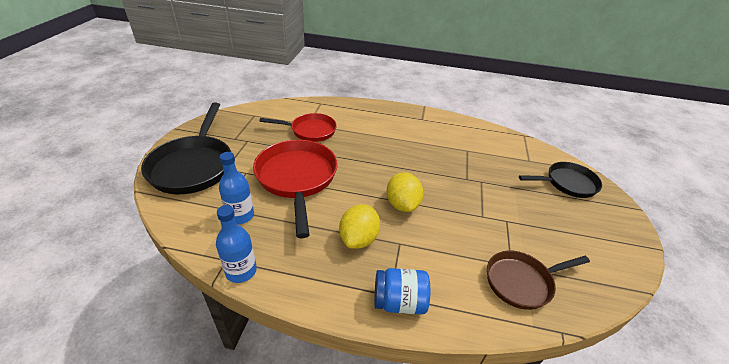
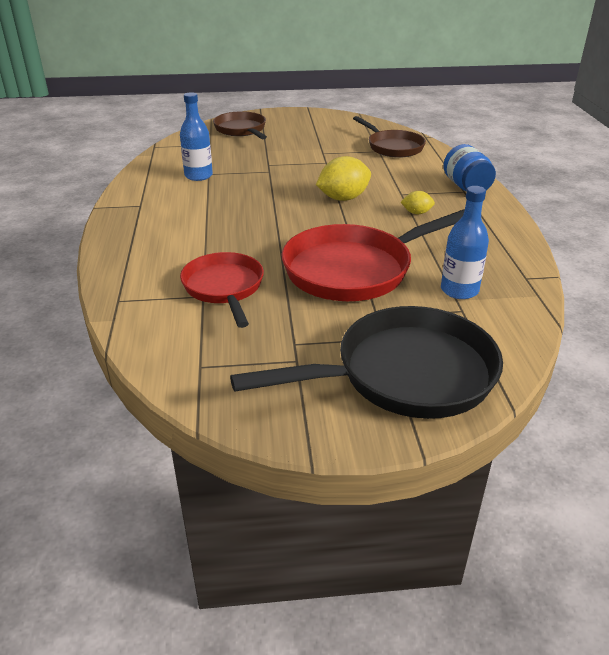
camera: 105 degrees left, 5 degrees down
(241, 271) = (527, 264): blue bottle -> blue bottle (198, 176)
(359, 239) = (416, 213): yellow lemon -> yellow lemon, size x0.52
(567, 183) = (241, 130): black pan -> brown pan

